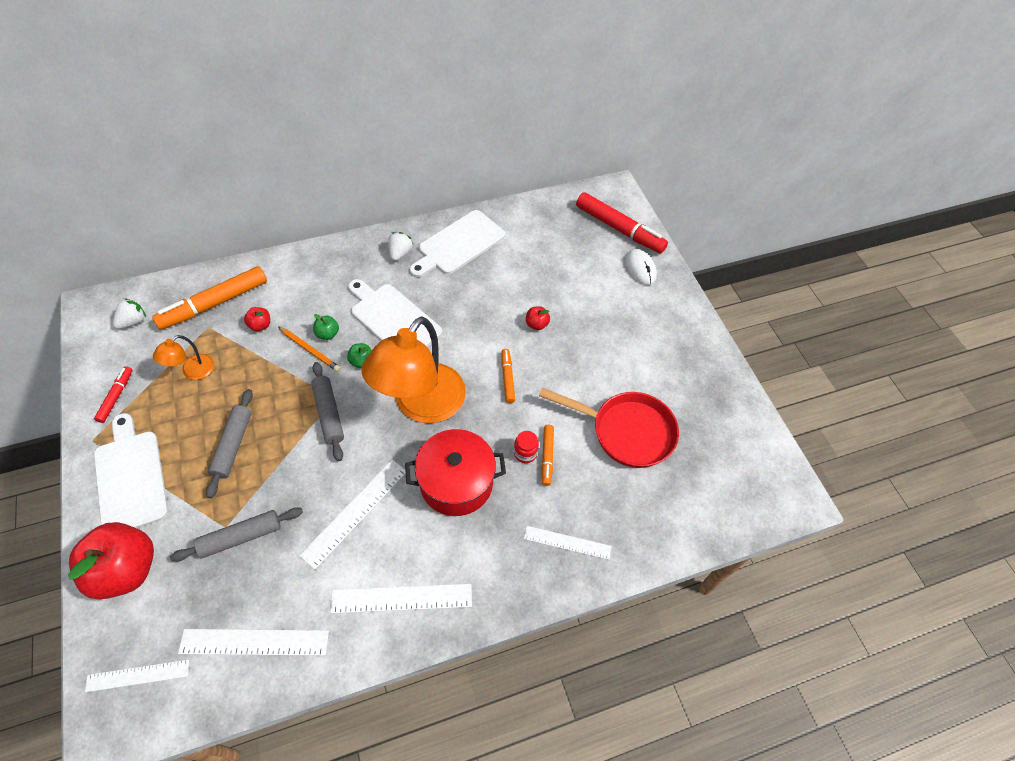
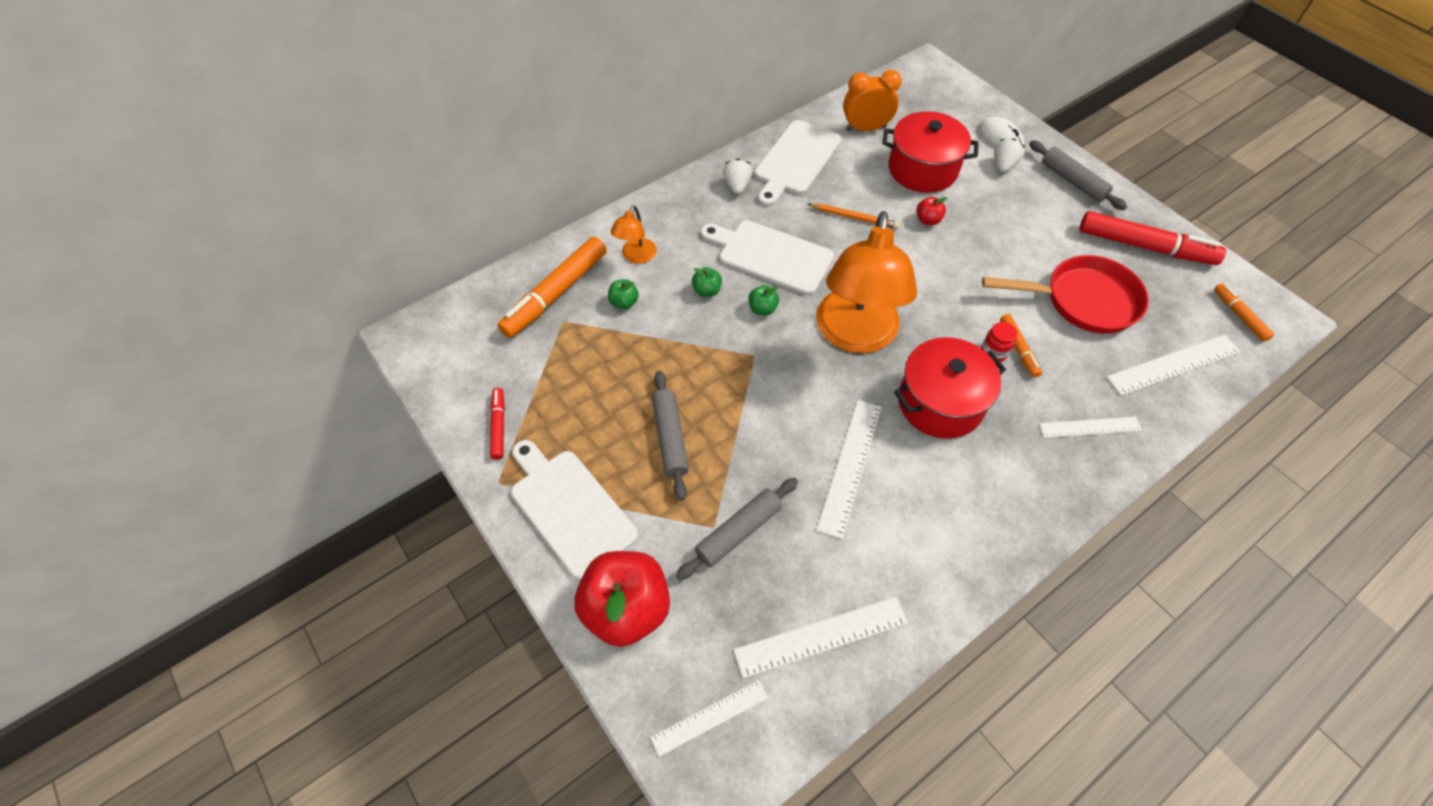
camera: 15 degrees left, 0 degrees up
(133, 321) = (469, 339): white strawberry -> white strawberry (1003, 165)
(192, 371) = (574, 373): orange lamp -> orange lamp (636, 256)
(260, 325) = (624, 302): red apple -> green apple
(309, 350) = (696, 313): orange pencil -> orange pencil (854, 217)
(328, 414) = (759, 373): grey rolling pin -> grey rolling pin (1072, 181)
(402, 598) = (954, 538): white ruler -> white ruler (1173, 365)
(507, 378) = (930, 282): orange marker -> orange marker (1239, 315)
(531, 232) = (865, 128): none -> orange clock
(558, 279) = (922, 169): none -> red pot
(619, 229) = (955, 103): red marker -> red marker (1145, 246)

